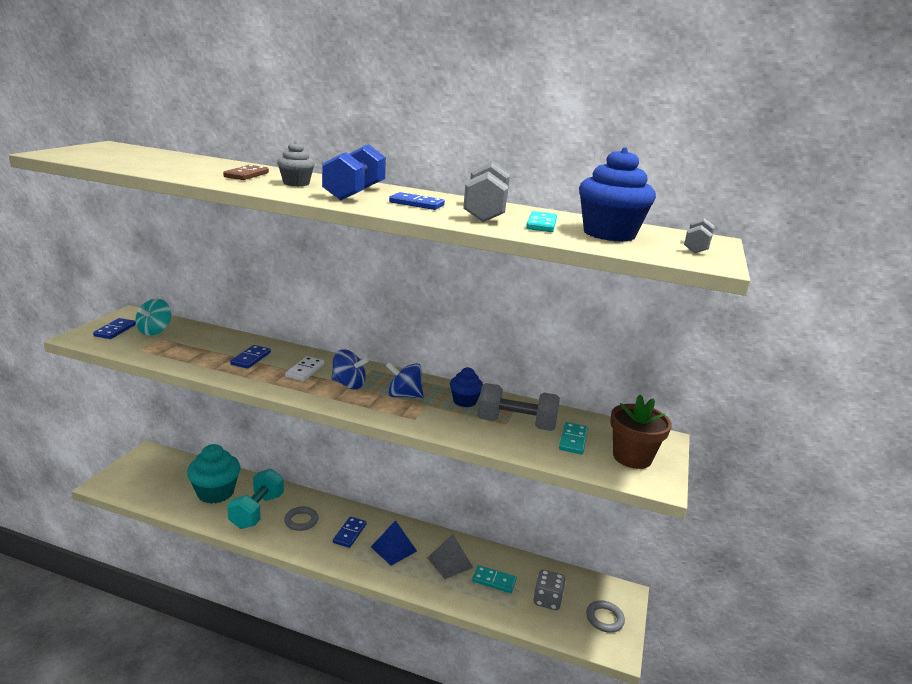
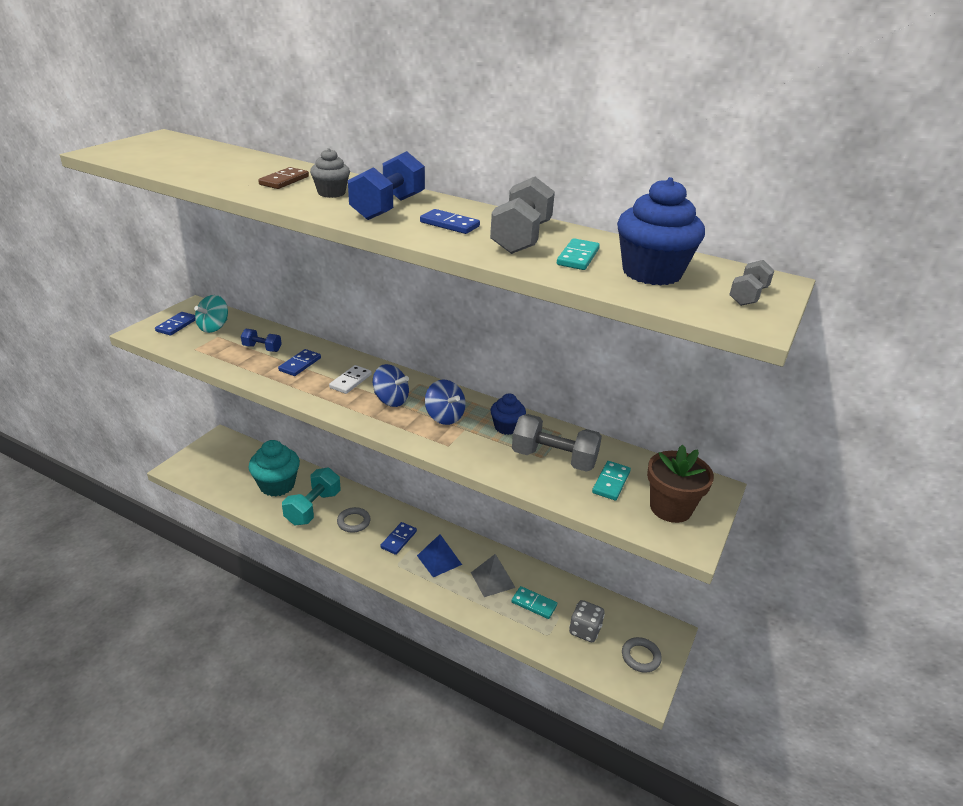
camera: 10 degrees right, 10 degrees up
(209, 347) = (262, 348): none -> blue dumbbell
(404, 395) = (444, 417): blue spinning top -> blue spinning top turned 150 degrees counterclockwise

